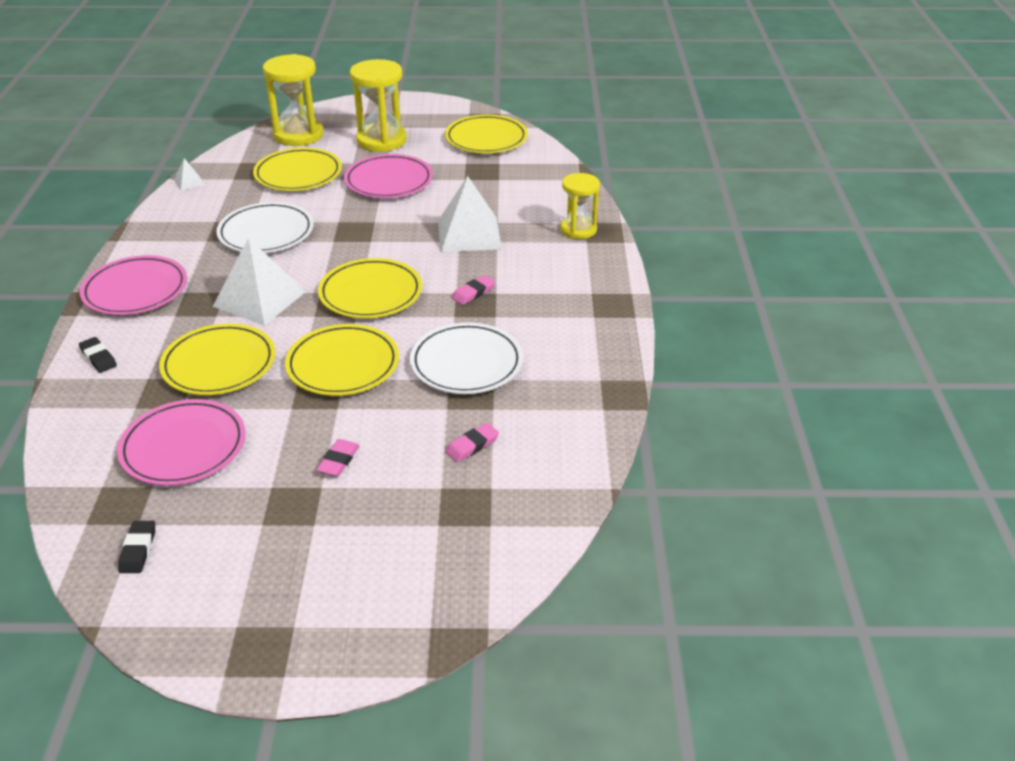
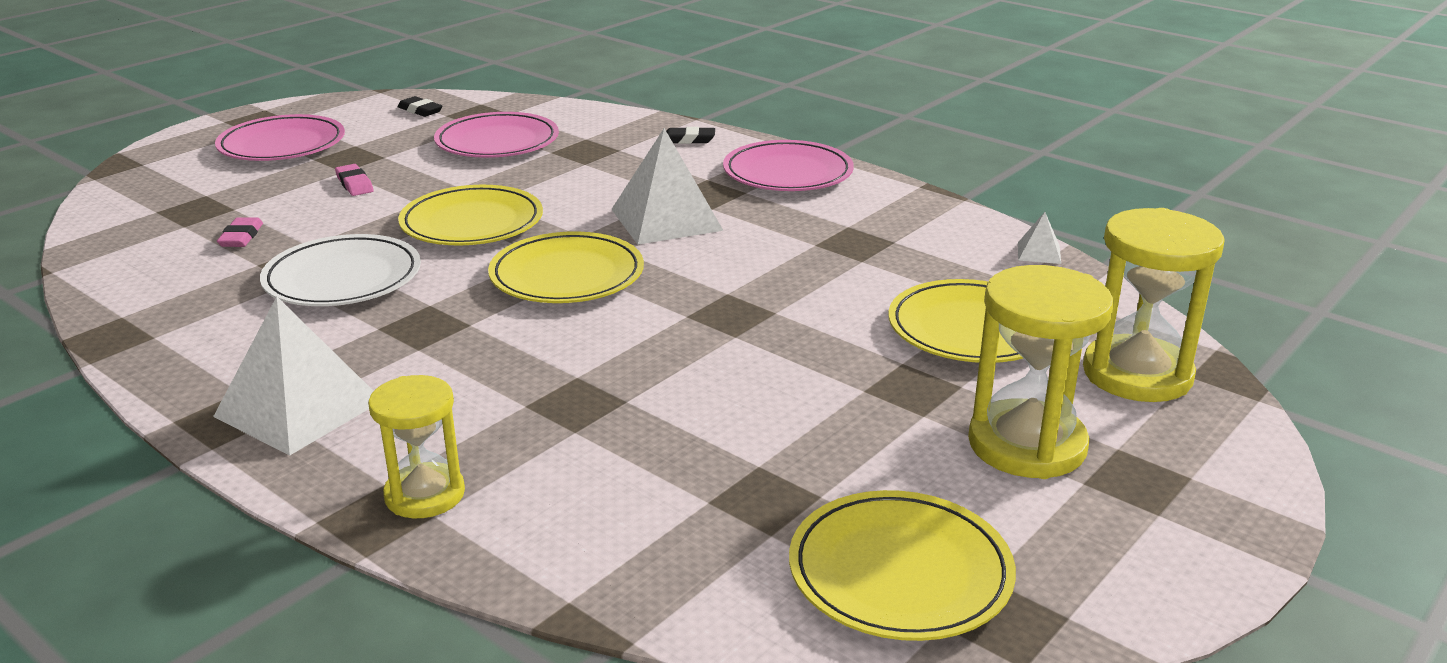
camera: 130 degrees right, 10 degrees down
(219, 364) = (584, 177): yellow plate -> none
(266, 233) = (815, 261): white plate -> none
(389, 181) = (848, 392): pink plate -> pink plate (282, 145)
(469, 234) = (581, 391): white pyramid -> white pyramid (298, 408)
(473, 293) = (446, 334): pink eraser -> none

